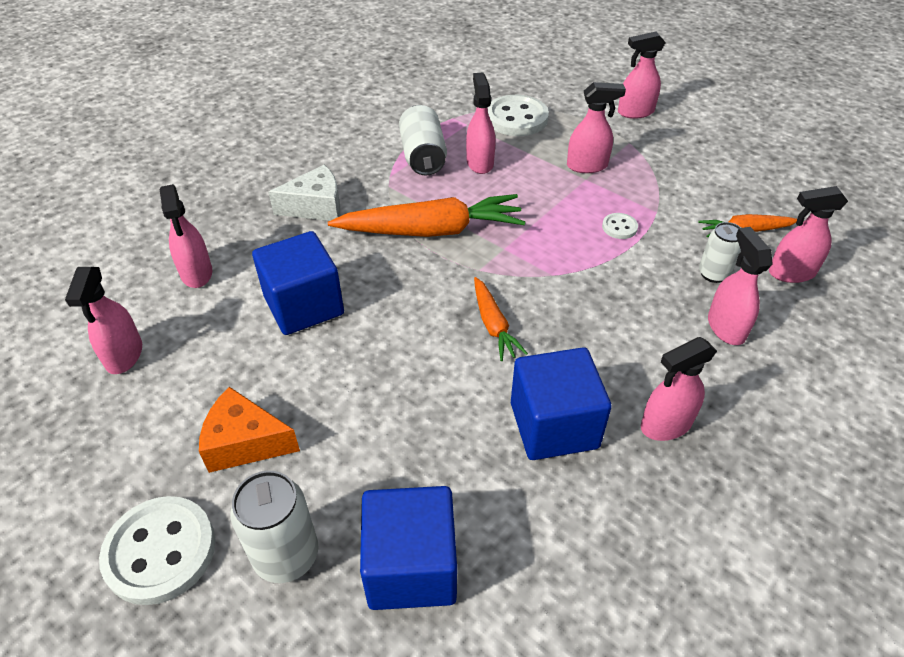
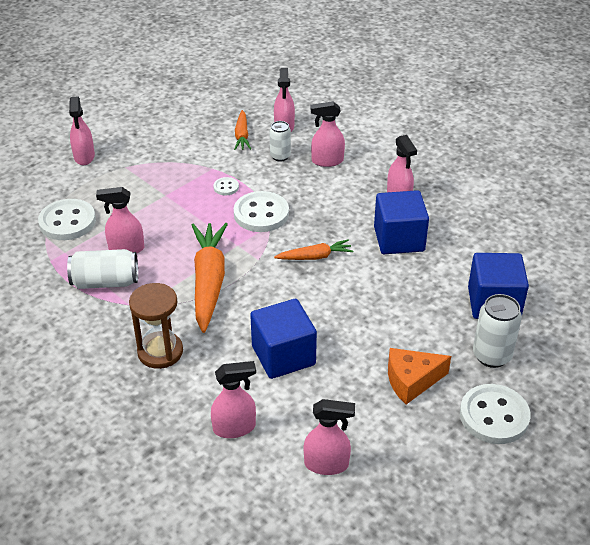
camera: 85 degrees left, 5 degrees down
(245, 442) = (411, 381): orange cheese -> orange cheese turned 60 degrees clockwise
(316, 207) = (160, 352): white cheese -> brown hourglass
(573, 265) = (261, 214): none -> white button
(587, 166) = (149, 192): pink spray bottle -> none

